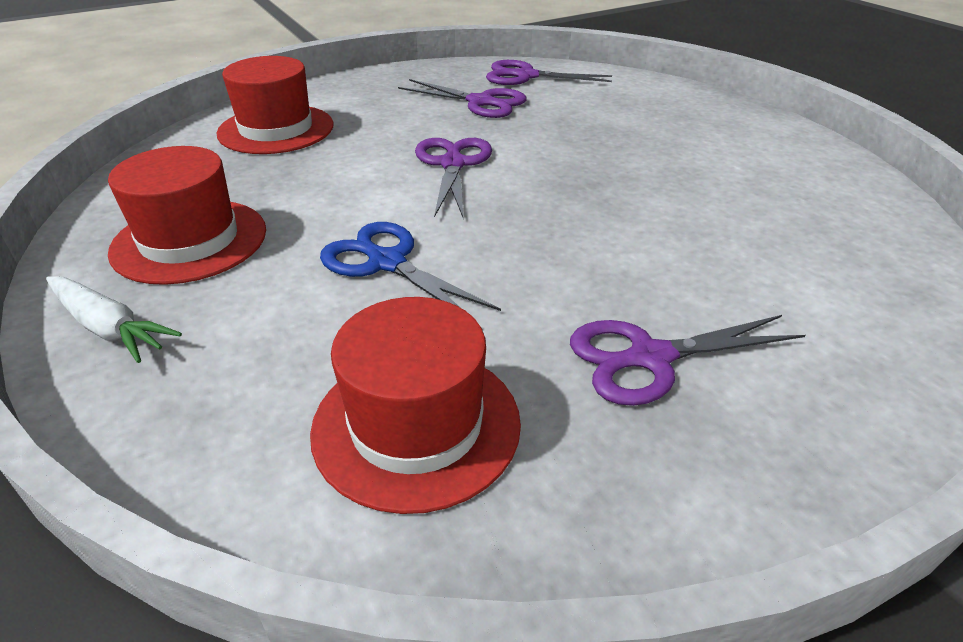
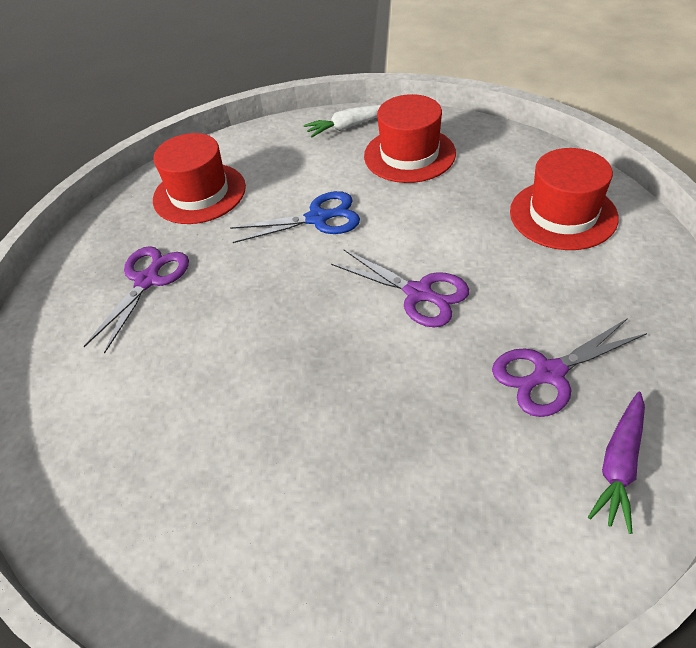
camera: 130 degrees right, 10 degrees up
(526, 76) = (619, 465): purple scissors -> purple carrot

